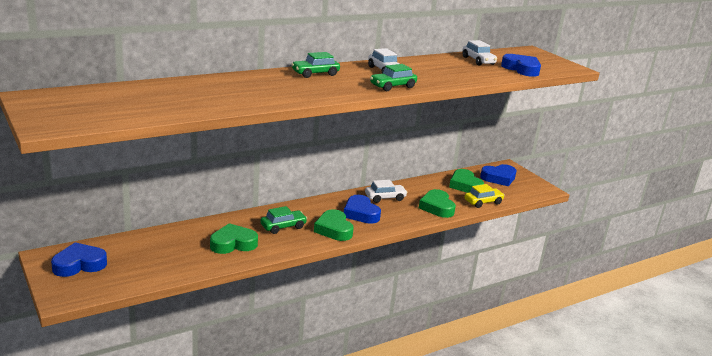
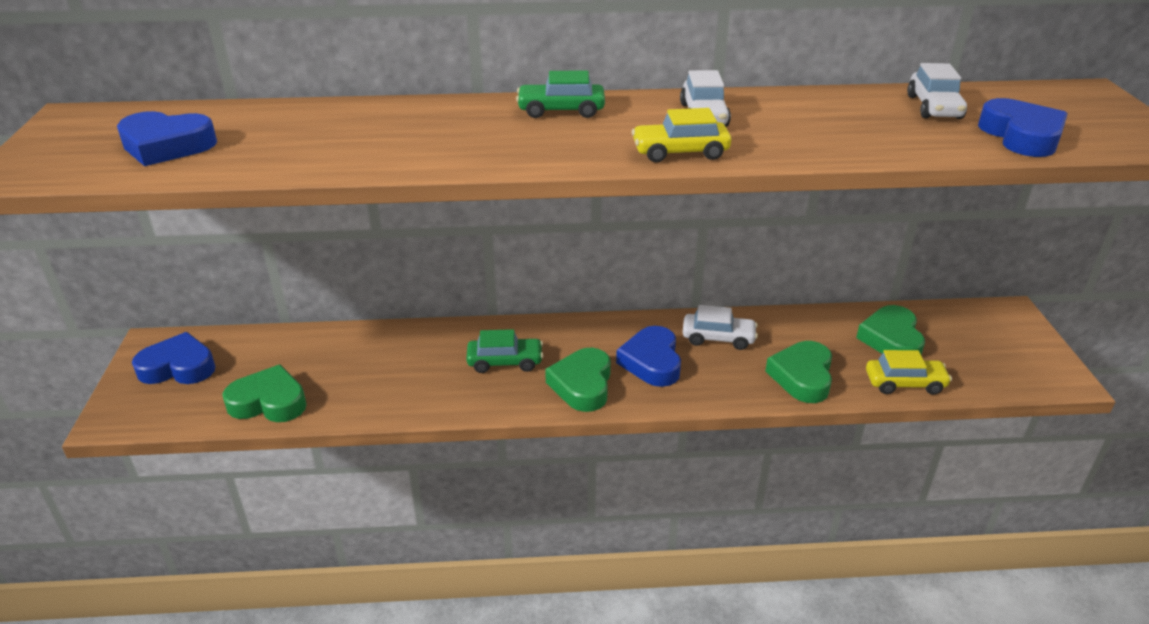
camera: 30 degrees right, 10 degrees up
(233, 244) = (406, 378): green heart -> green heart (269, 402)
(392, 86) = (680, 152): green car -> yellow car
(499, 178) = (974, 335): blue heart -> blue heart (167, 146)

